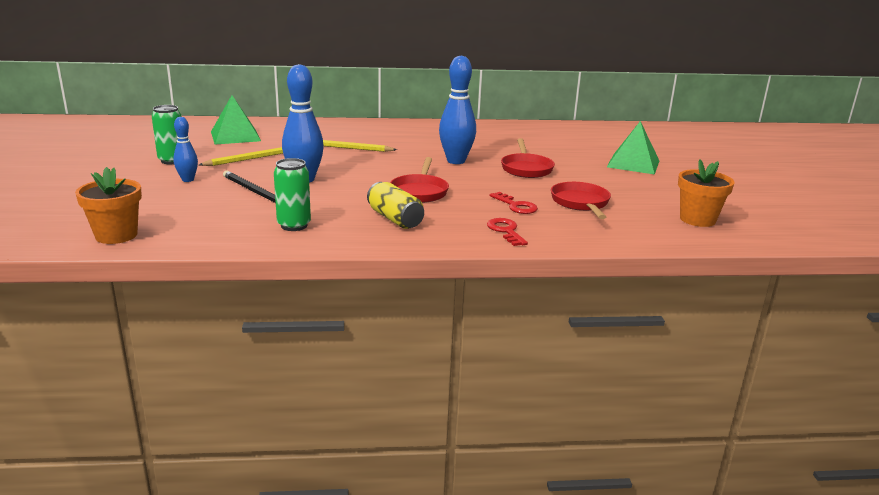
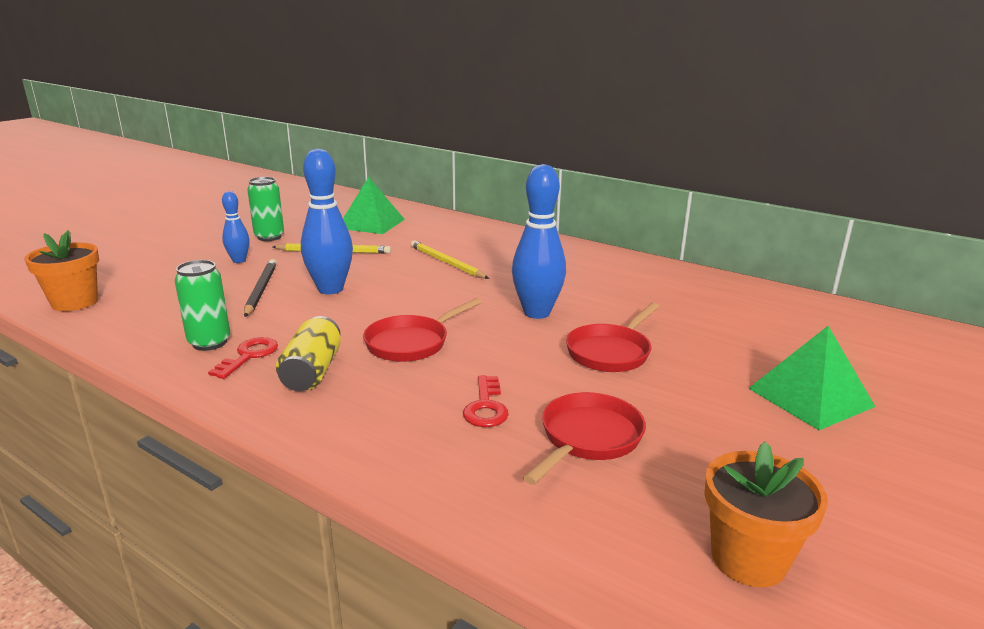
camera: 40 degrees right, 0 degrees up
(506, 231) = (396, 442): red key -> red key (249, 356)

